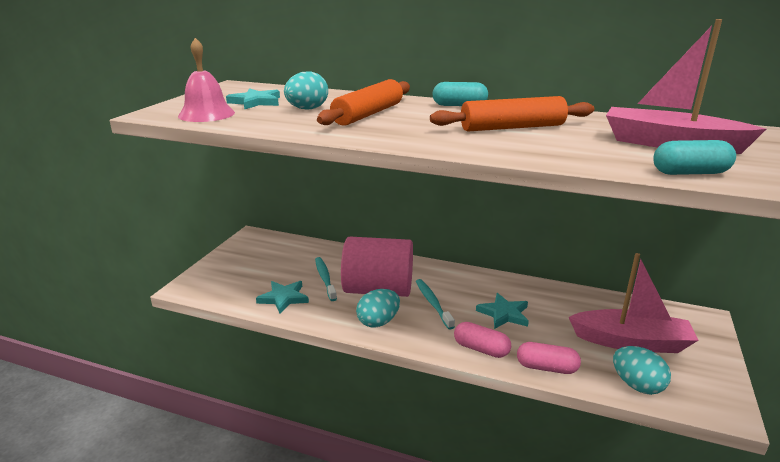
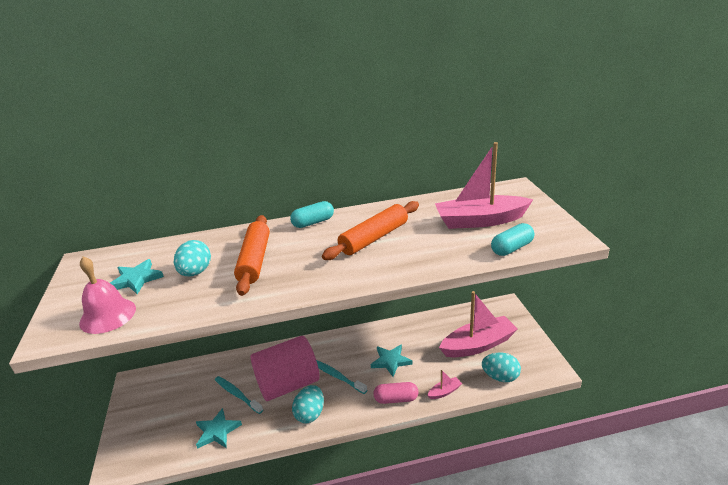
camera: 30 degrees left, 5 degrees up
(546, 368) = (444, 392): pink capsule -> pink boat

